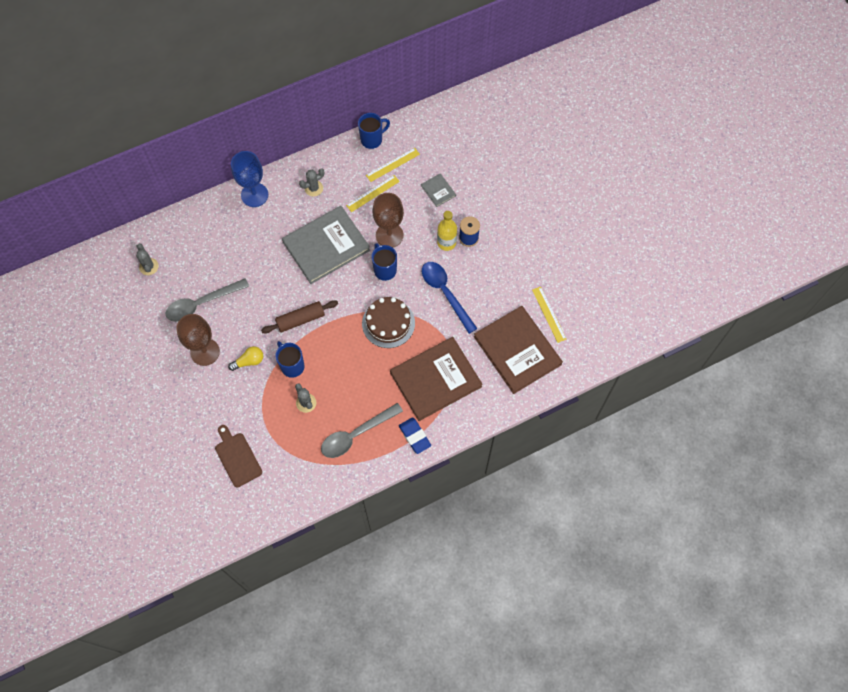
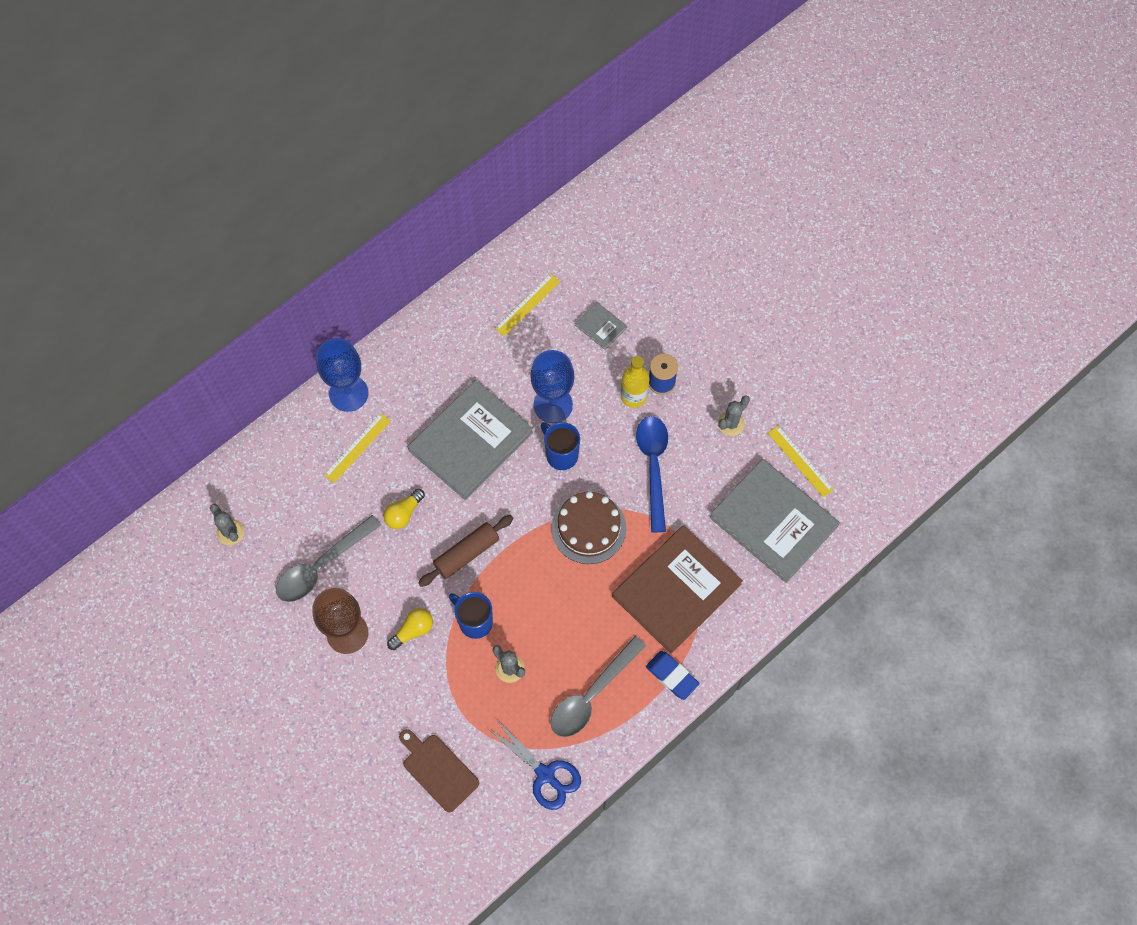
camera: 15 degrees left, 0 degrees up
(267, 283) = (404, 513): none -> yellow light bulb
(308, 479) = (545, 774): none -> blue scissors
(314, 188) = (428, 364): grey cactus -> grey cactus (730, 423)
(372, 139) = (488, 276): blue mug -> none
(373, 193) = (512, 352): yellow ruler -> yellow ruler (357, 448)
(389, 235) = (553, 405): brown goblet -> blue goblet
(445, 293) = (653, 467): blue spoon -> blue spoon turned 45 degrees clockwise
(517, 350) = (773, 522): brown book -> grey book

